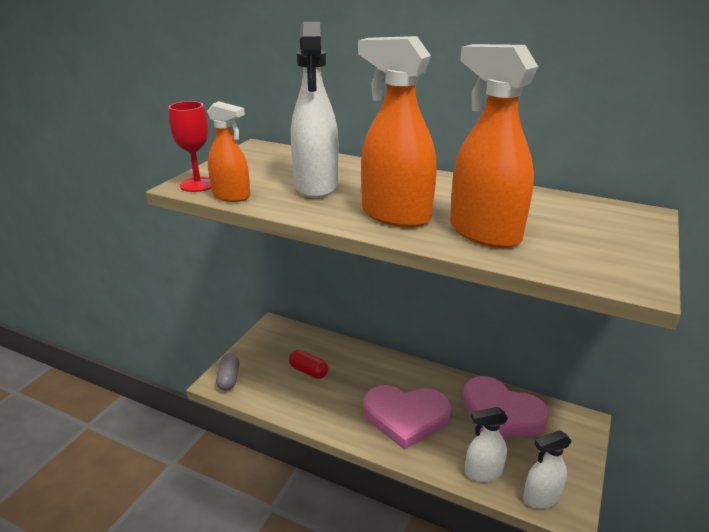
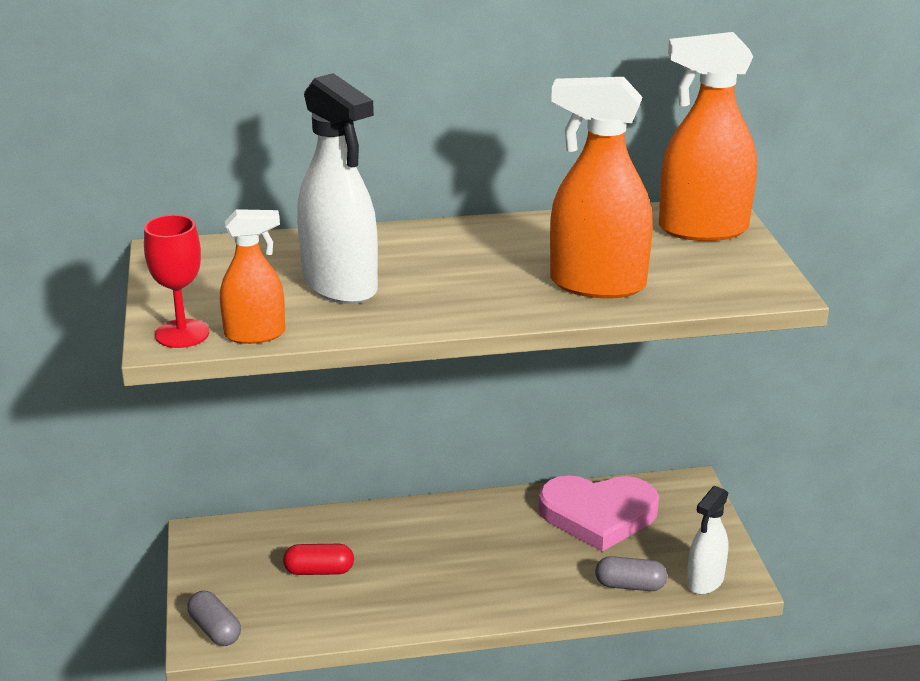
camera: 35 degrees left, 0 degrees up
(395, 215) = (483, 294): orange spray bottle -> orange spray bottle (702, 229)
(405, 416) = (495, 568): pink heart -> none
(483, 472) = (630, 585): white spray bottle -> grey capsule

